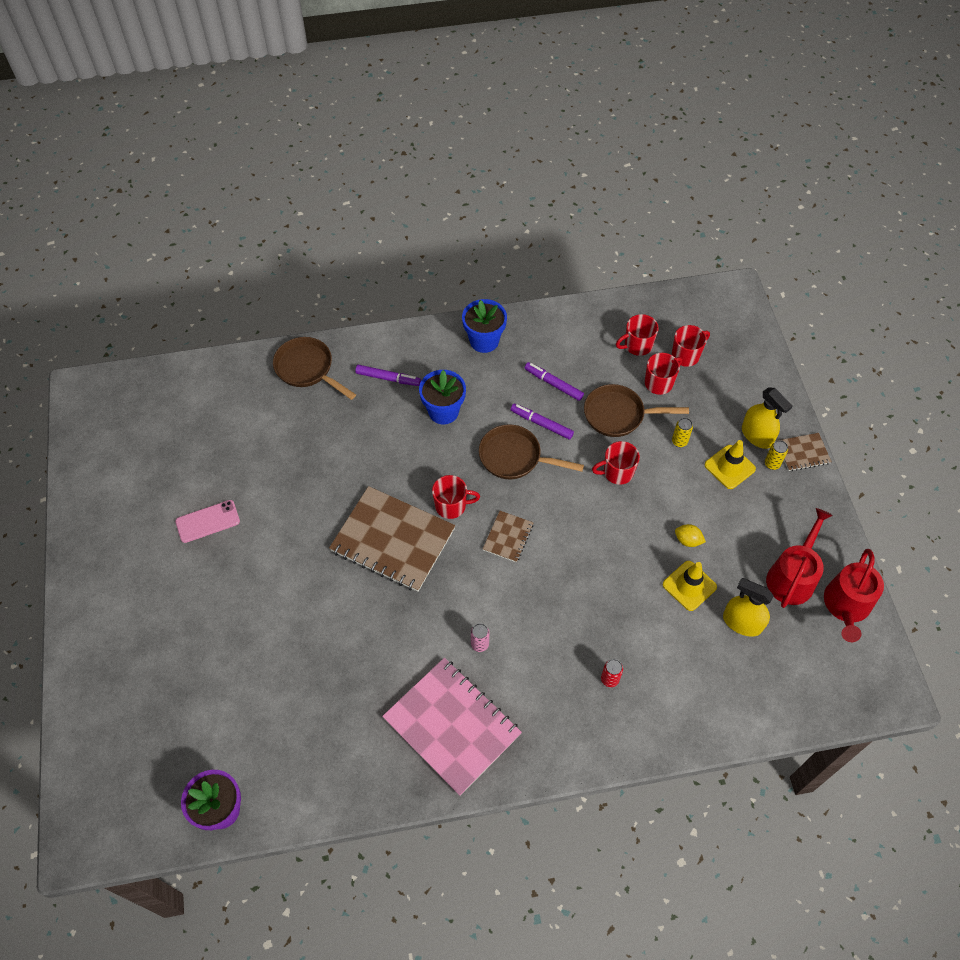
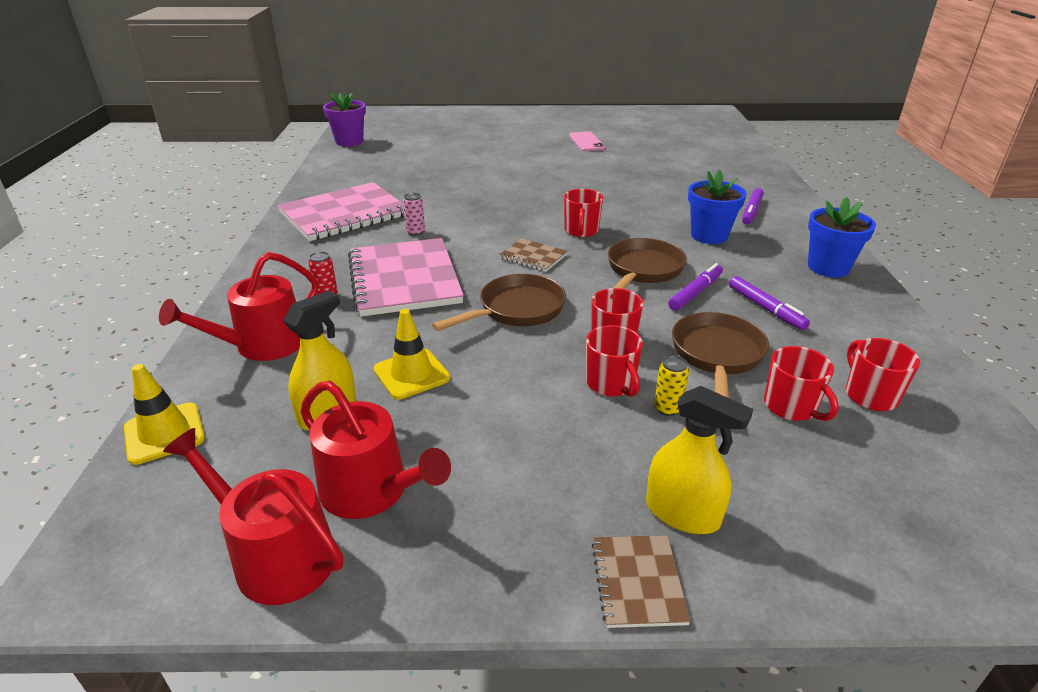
camera: 100 degrees right, 25 degrees down
(307, 369) = (755, 178): brown pan -> brown pan (516, 310)
(392, 540) = (547, 202): brown notebook -> none
(553, 384) = (766, 308): purple marker -> purple marker turned 105 degrees clockwise
(569, 628) = (404, 279): none -> pink notebook
(686, 355) = (867, 451): red mug -> red mug (611, 384)
(686, 697) = (263, 345): none -> red watering can
(687, 540) = (483, 385): yellow lemon -> none
(729, 467) = (611, 458): yellow traffic cone -> yellow traffic cone (164, 433)
(757, 435) = (682, 513): yellow spray bottle -> yellow spray bottle turned 120 degrees counterclockwise
(772, 464) = (613, 521): yellow can -> none

